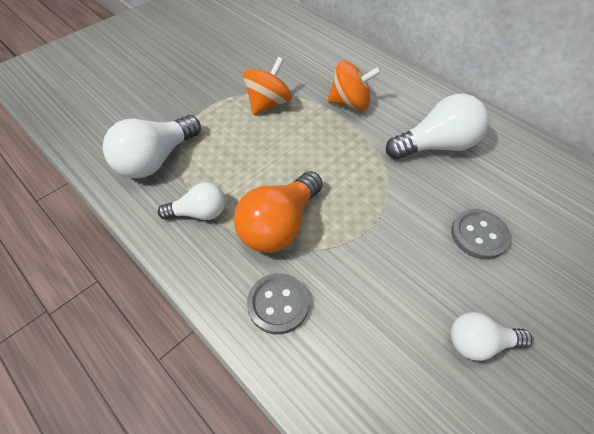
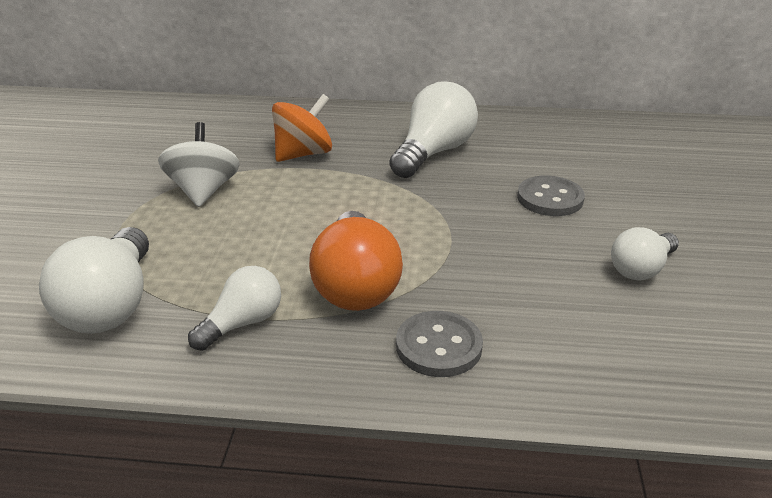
camera: 40 degrees left, 20 degrees down
(268, 104) = (203, 191): orange spinning top -> white spinning top

